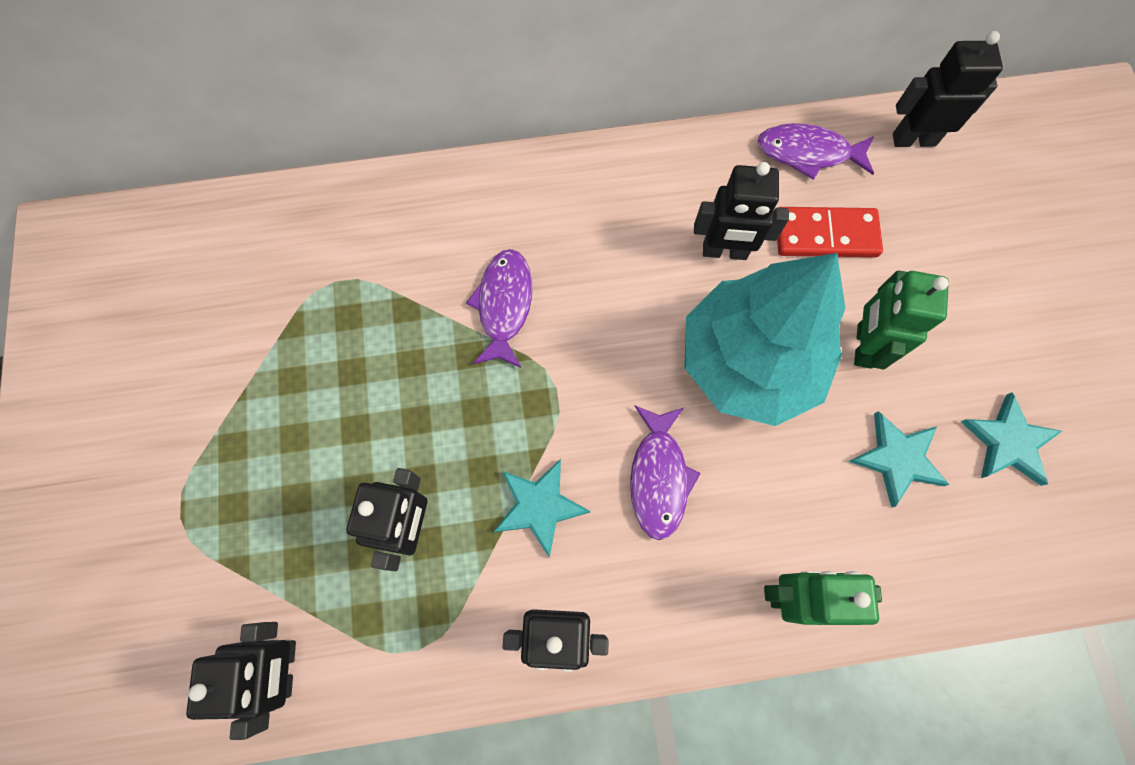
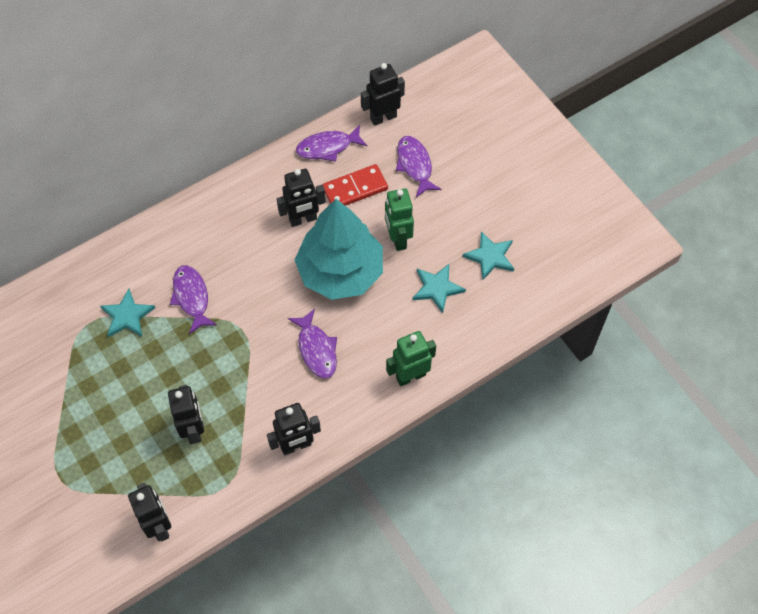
camera: 25 degrees left, 10 degrees down
(539, 506) = (259, 390): turquoise star -> turquoise star (127, 316)
(936, 235) = (415, 165): none -> purple fish

